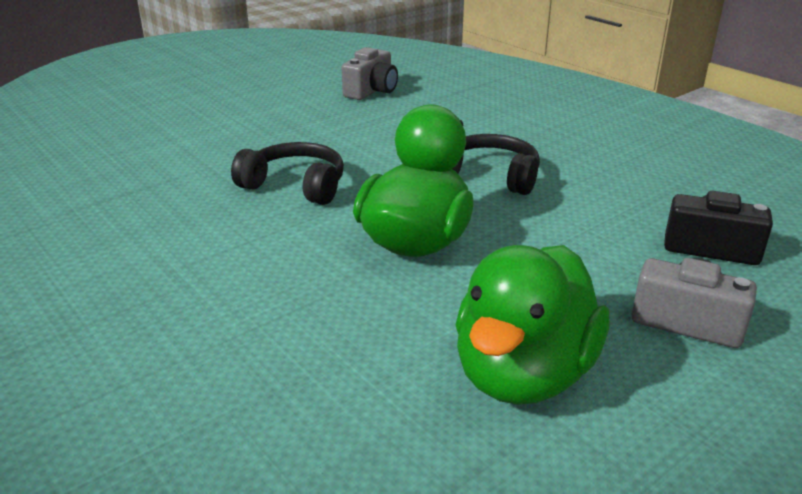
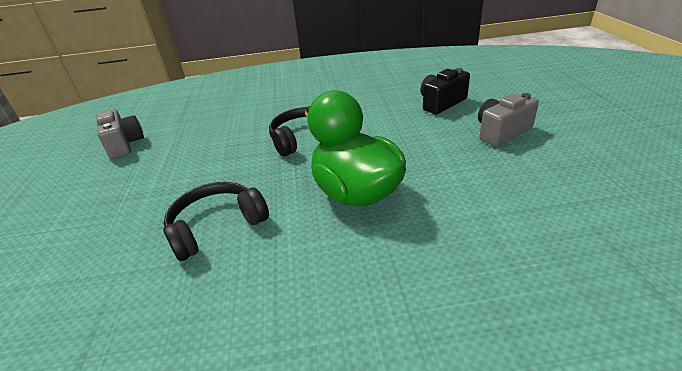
camera: 55 degrees left, 5 degrees up
(523, 374) = (527, 199): green duck -> none

